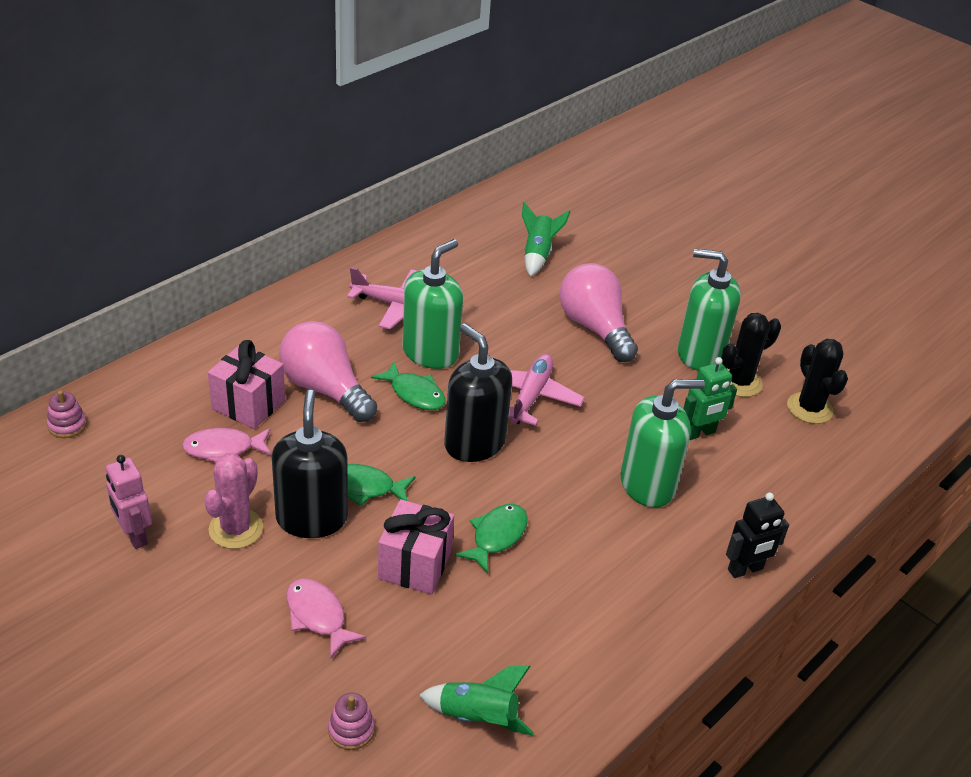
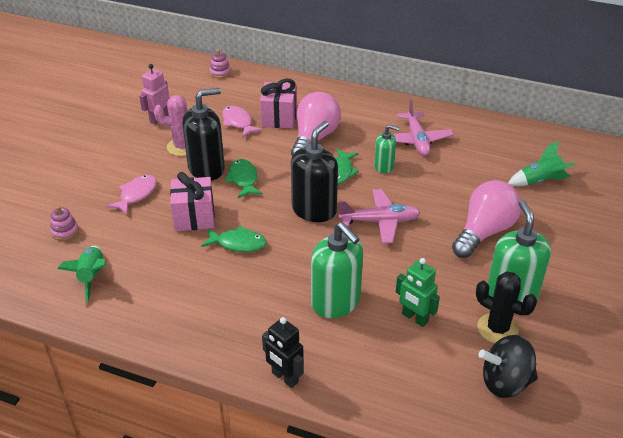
camera: 70 degrees right, 0 degrees up
(430, 352) = (384, 166): green soap dispenser -> green soap dispenser, size x0.56
(809, 408) = (505, 382): black cactus -> black spinning top

